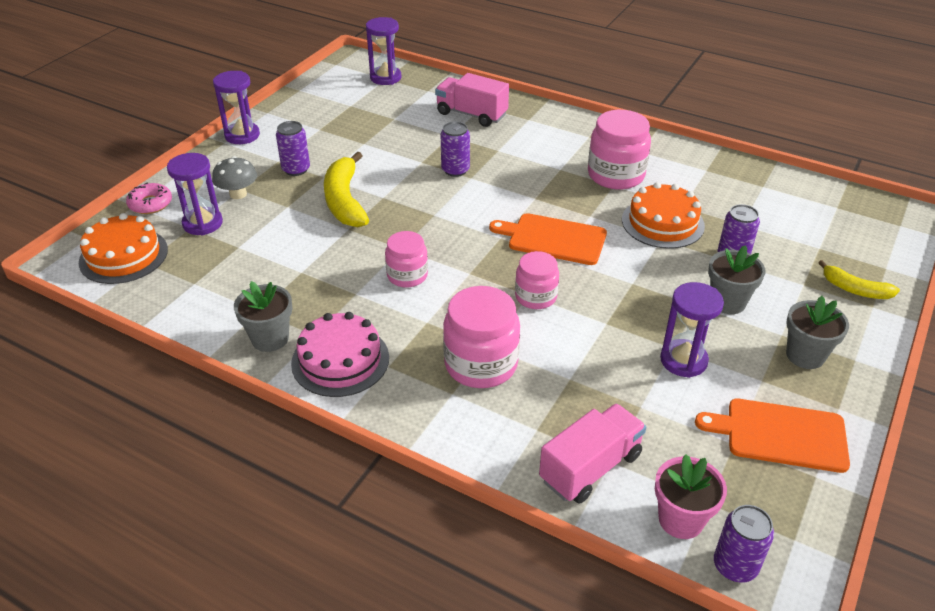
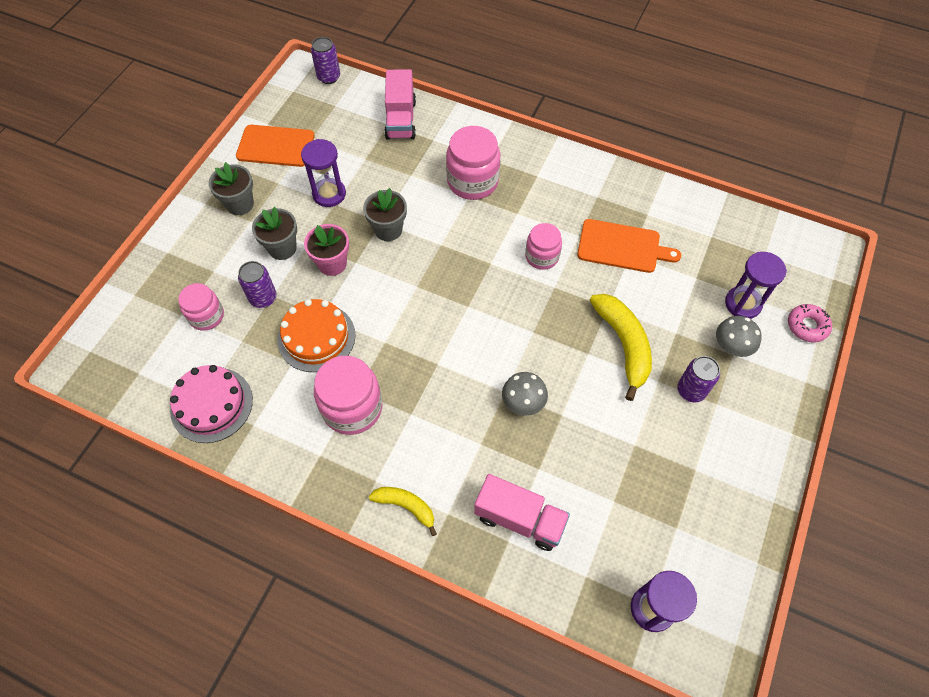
camera: 175 degrees right, 20 degrees up
(123, 256) = (787, 260): orange cake -> none
(242, 135) = (779, 449): purple hourglass -> none
(270, 338) = (628, 191): grey flower pot -> grey flower pot (388, 230)
(340, 360) = (571, 177): pink cake -> pink cake (211, 404)
(455, 170) = (523, 403): purple can -> grey mushroom
(536, 297) = (435, 242): pink jar -> pink jar (206, 316)
(553, 239) = (420, 308): orange cutting board -> orange cutting board (622, 247)
(590, 468) = (401, 119): pink truck -> pink truck turned 45 degrees counterclockwise
(681, 519) = (352, 96): pink flower pot -> pink flower pot (332, 264)
(855, 289) = (173, 268): yellow banana -> yellow banana (406, 506)

